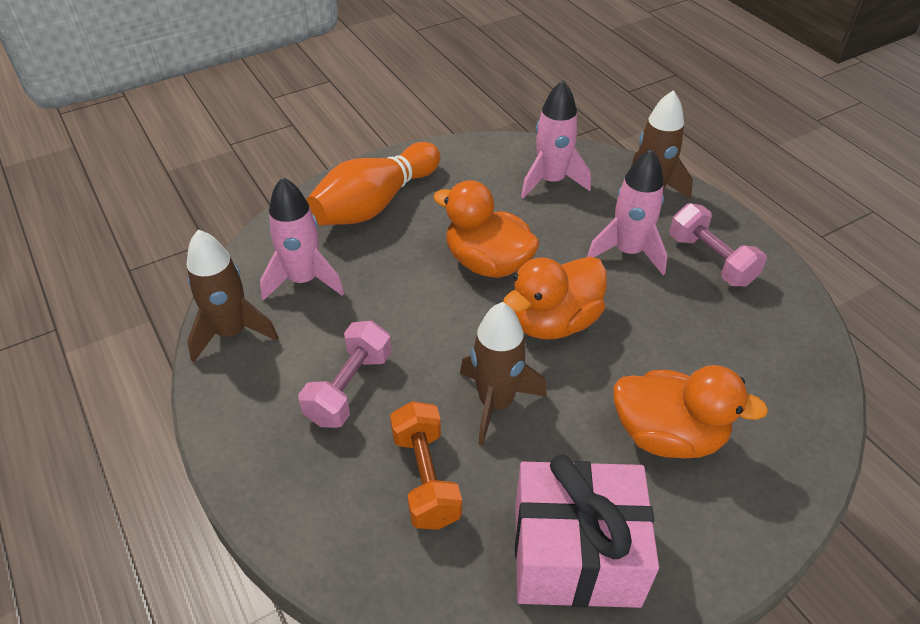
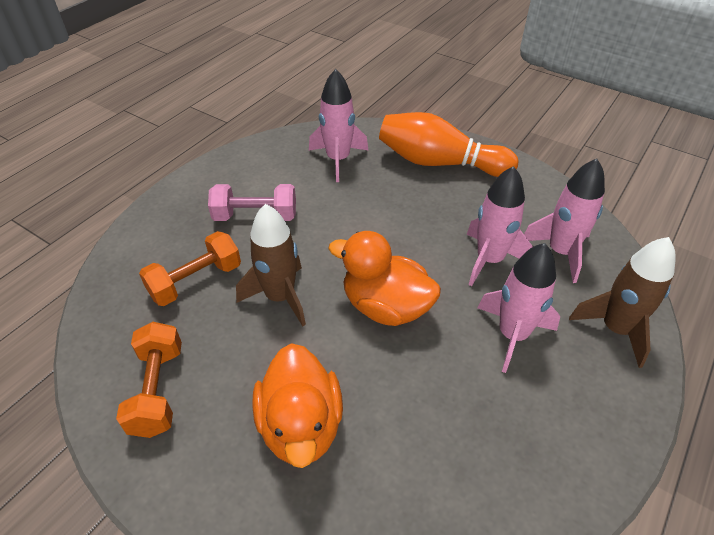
camera: 65 degrees right, 0 degrees up
(231, 332) = (273, 149): brown rocket -> none
(487, 263) = (424, 244): orange duck -> none
(534, 228) = (489, 260): none -> pink rocket
(575, 554) = (158, 390): pink gift -> orange dumbbell
(711, 260) = (556, 409): pink dumbbell -> none

